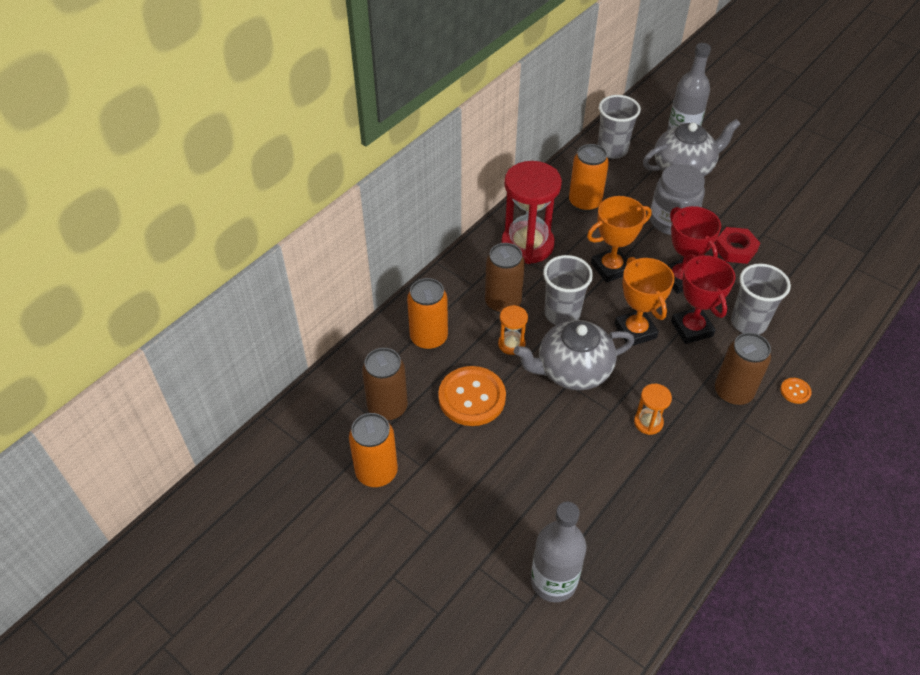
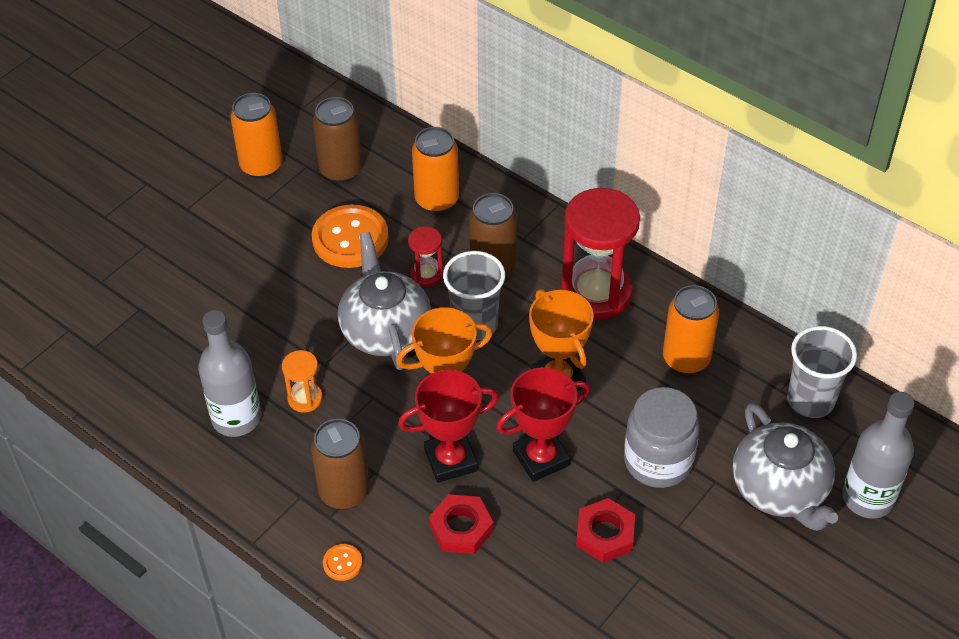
camera: 90 degrees right, 0 degrees up
(511, 344) = (426, 274): orange hourglass -> red hourglass
(553, 581) = (121, 302): grey bottle -> grey bottle (236, 418)
(748, 323) = (461, 528): grey cup -> red nut

